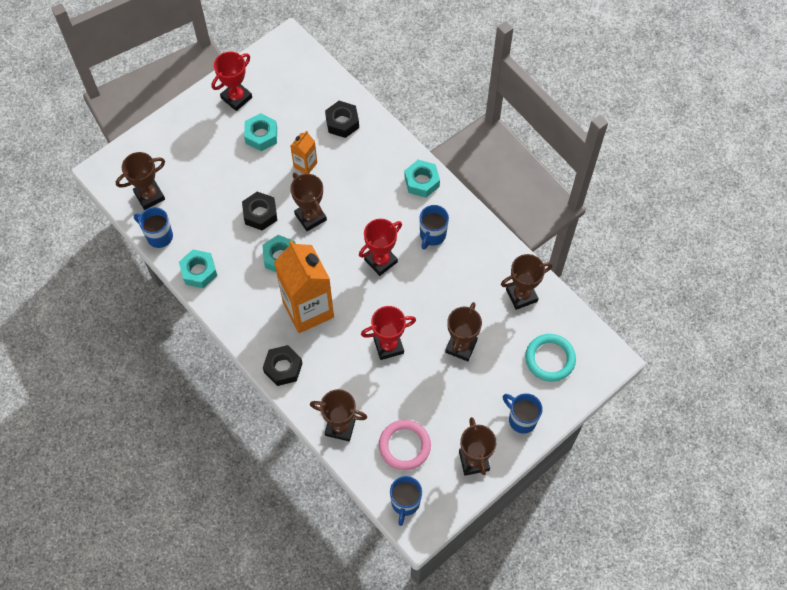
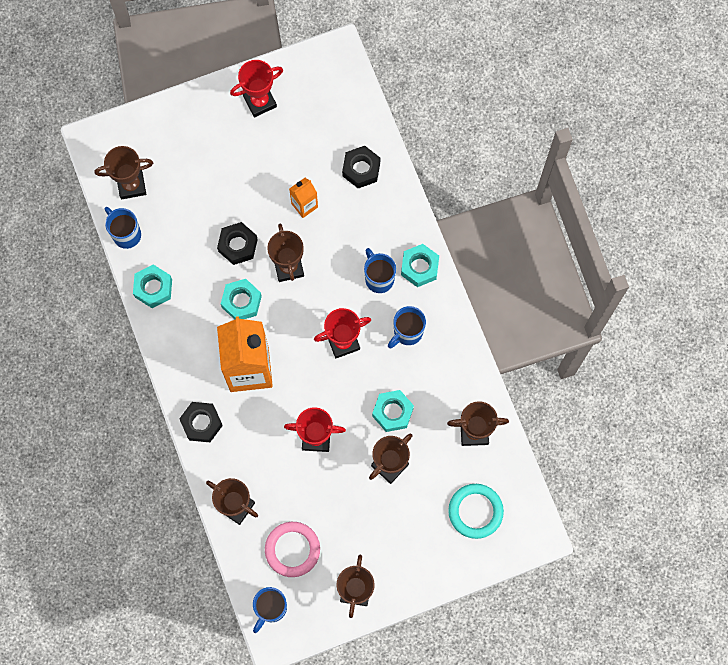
camera: 20 degrees right, 10 degrees up
(261, 135) = (270, 155): turquoise nut -> turquoise nut (392, 412)
(521, 419) = (420, 564): blue mug -> blue mug (379, 278)

